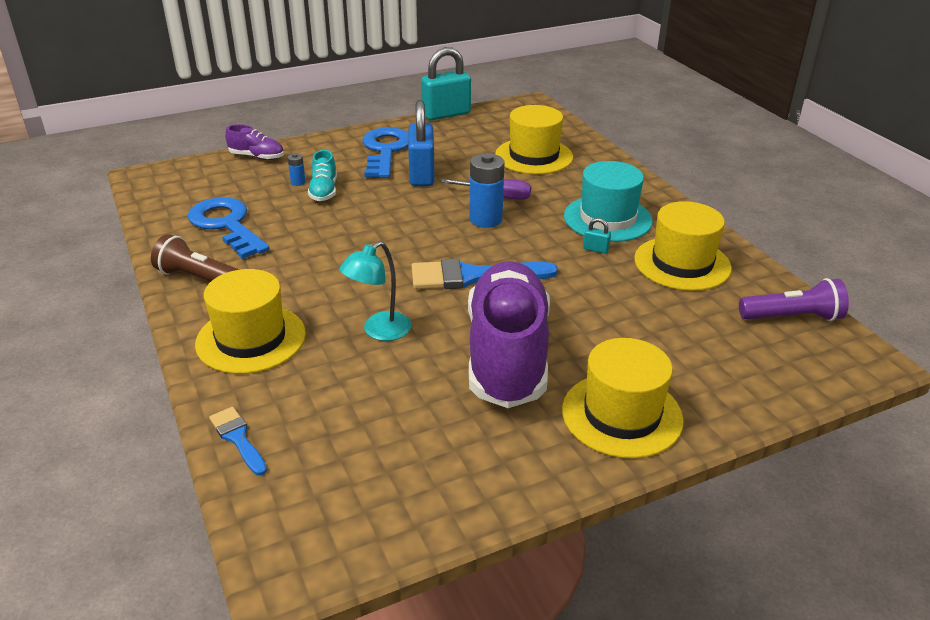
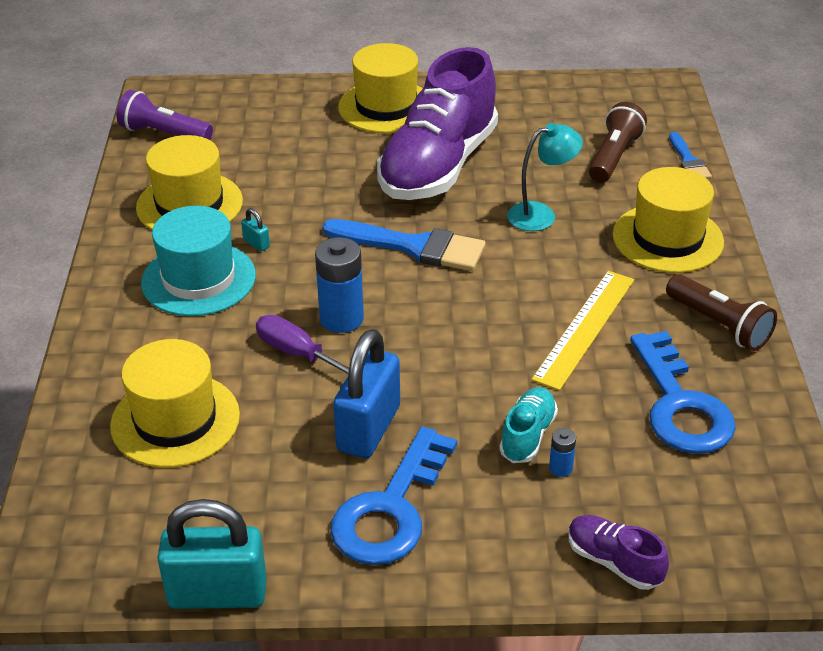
camera: 155 degrees left, 5 degrees up
(306, 253) = (585, 328): none -> yellow ruler
(327, 419) = (614, 156): none -> brown flashlight

